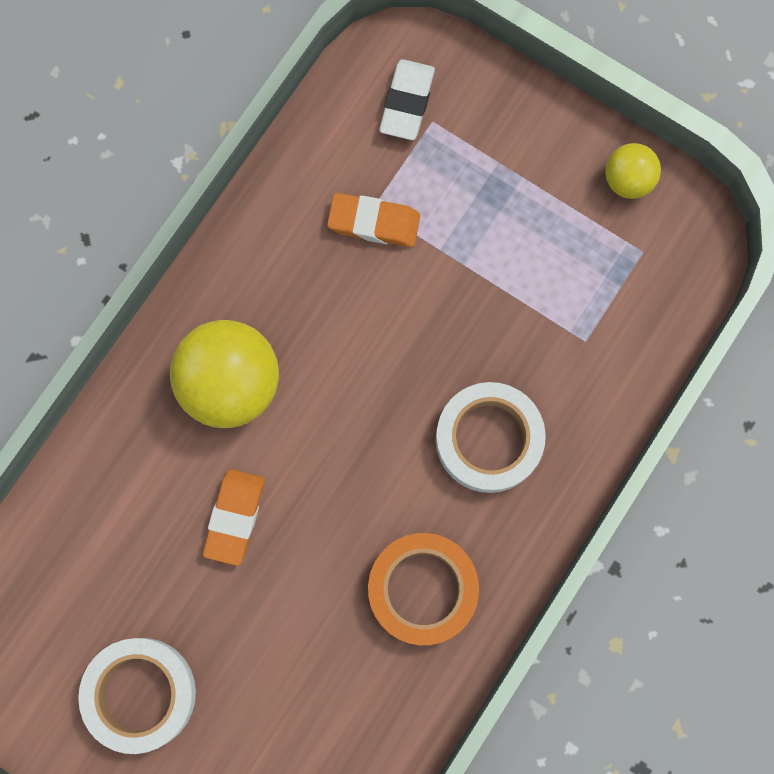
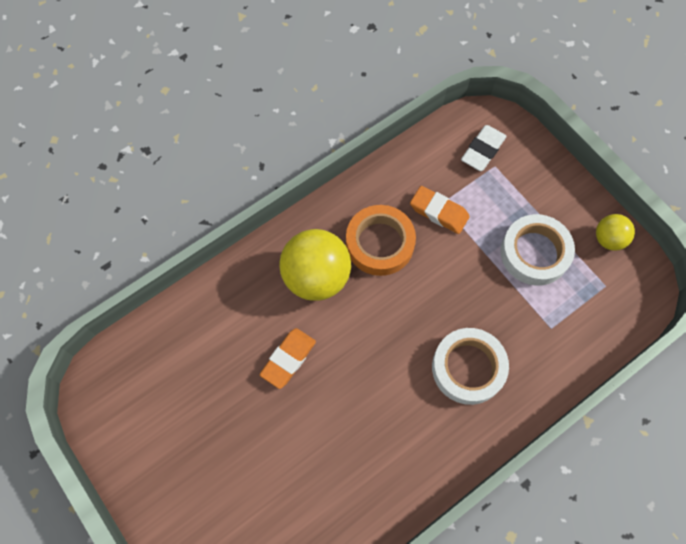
camera: 20 degrees right, 10 degrees down
(140, 694) = (186, 449): white tape -> white tape (534, 253)
(422, 589) = (392, 449): orange tape -> orange tape (380, 243)

